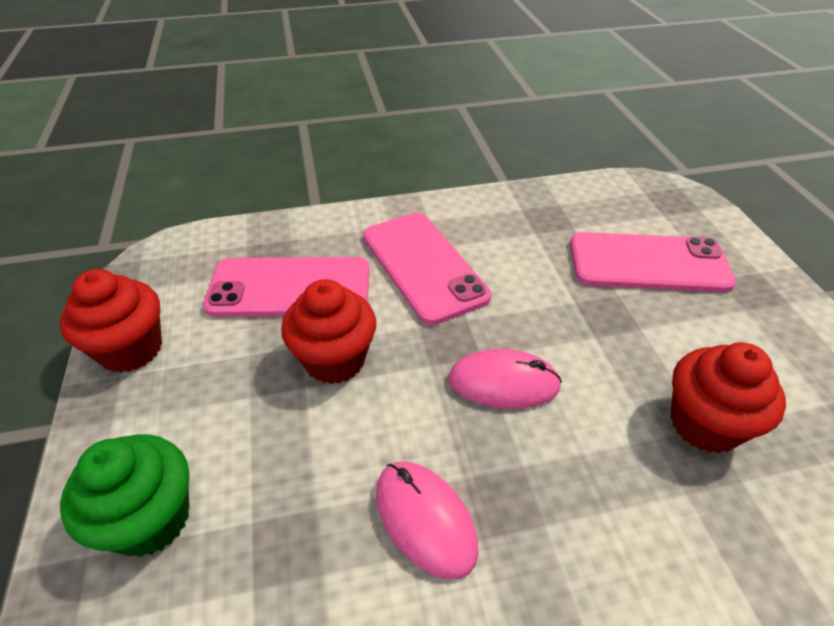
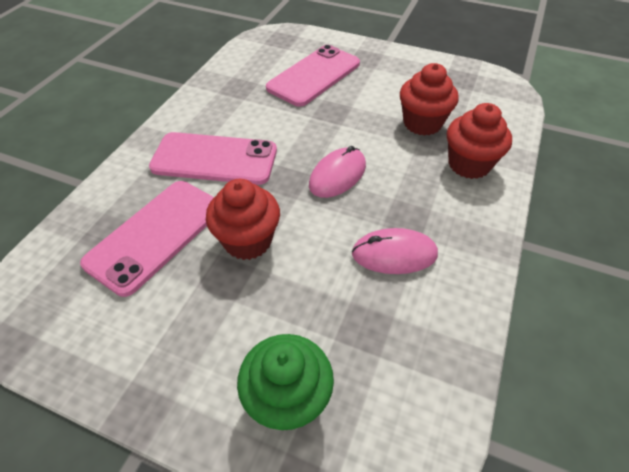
camera: 55 degrees left, 5 degrees up
(131, 349) = (110, 362): red cupcake -> red cupcake (469, 164)

